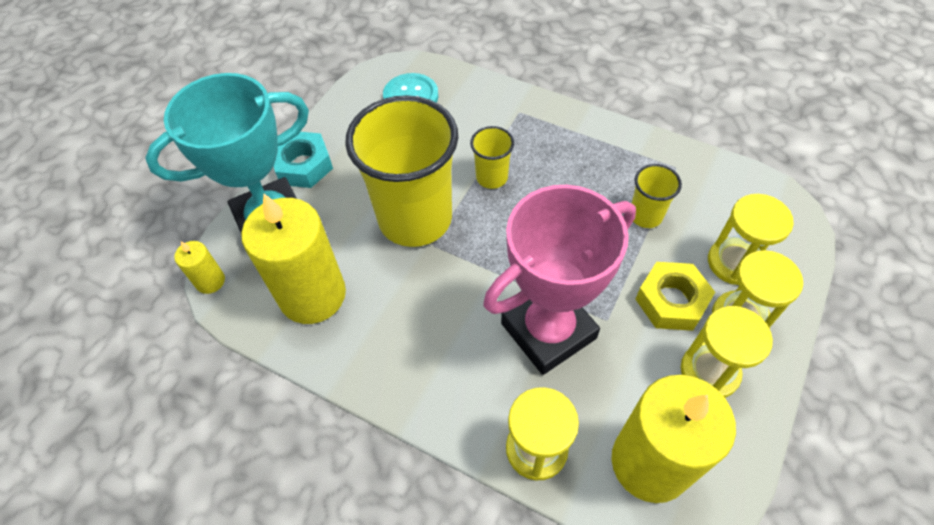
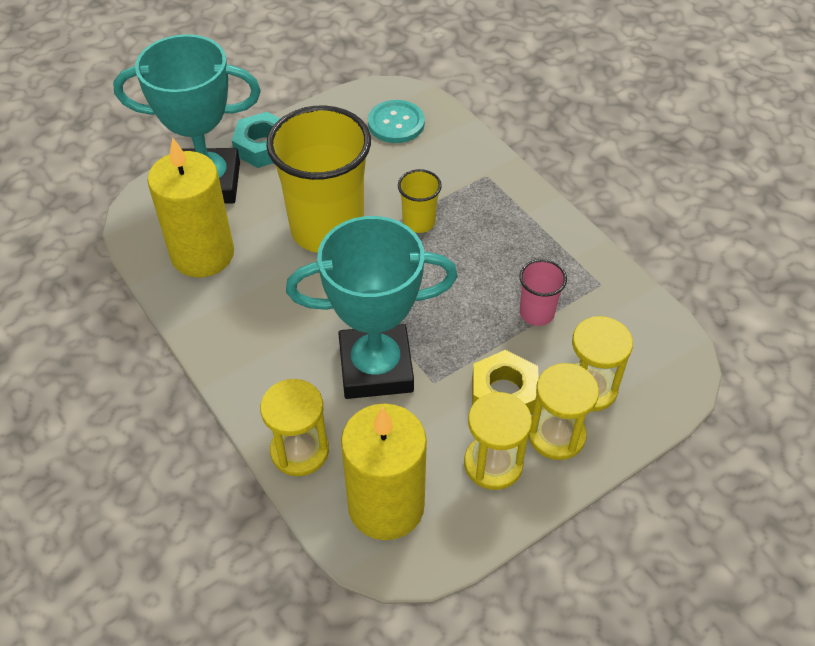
camera: 25 degrees right, 5 degrees down
(210, 281) = (131, 209): yellow candle -> none
(548, 331) = (376, 367): pink trophy -> turquoise trophy
(645, 215) = (536, 313): yellow cup -> pink cup

